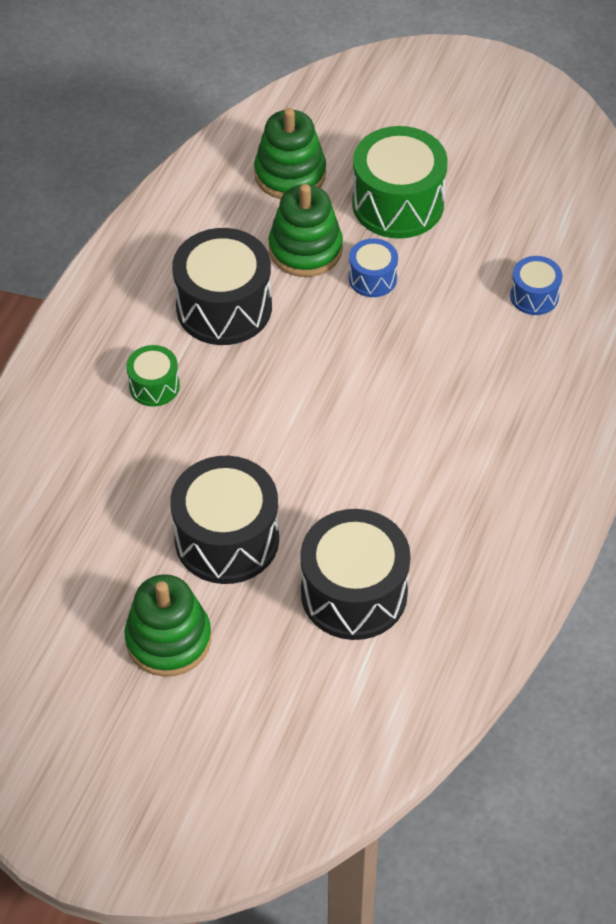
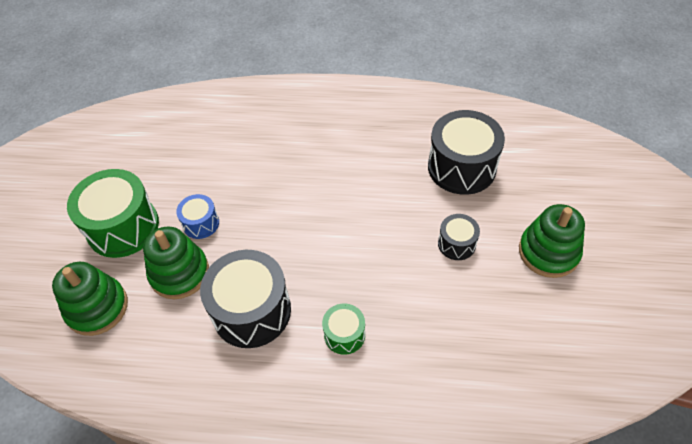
camera: 105 degrees left, 0 degrees up
(227, 539) = (456, 244): black drum -> black drum, size x0.51
(534, 296) = (198, 135): blue drum -> none

